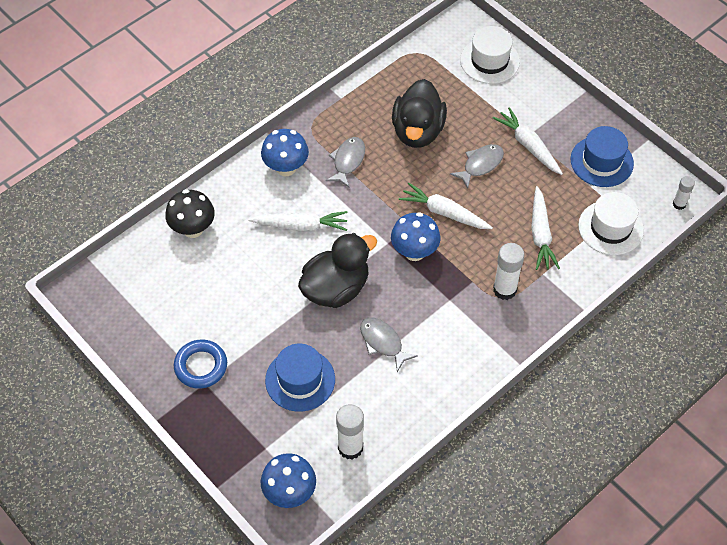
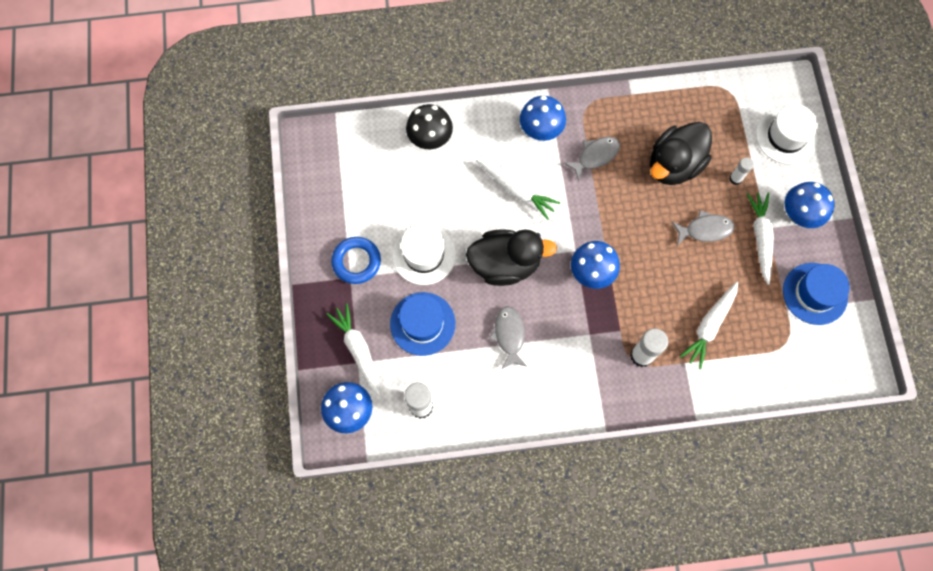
camera: 35 degrees right, 15 degrees up
(444, 212) = (642, 254): white carrot -> white carrot (358, 350)
(544, 112) = (799, 215): none -> blue mushroom
(610, 228) = (775, 360): white hat -> white hat (424, 254)
(679, 204) = (854, 377): white glue stick -> white glue stick (735, 179)

